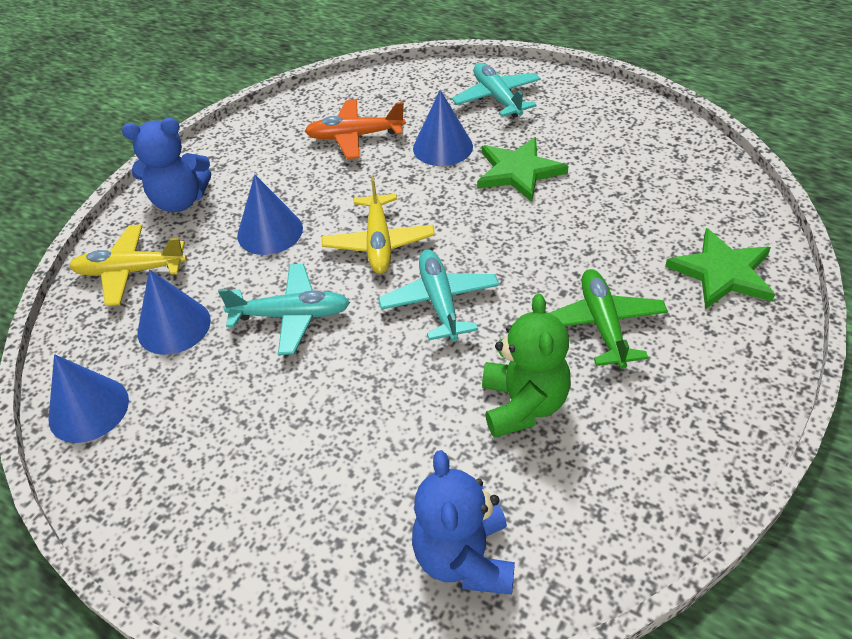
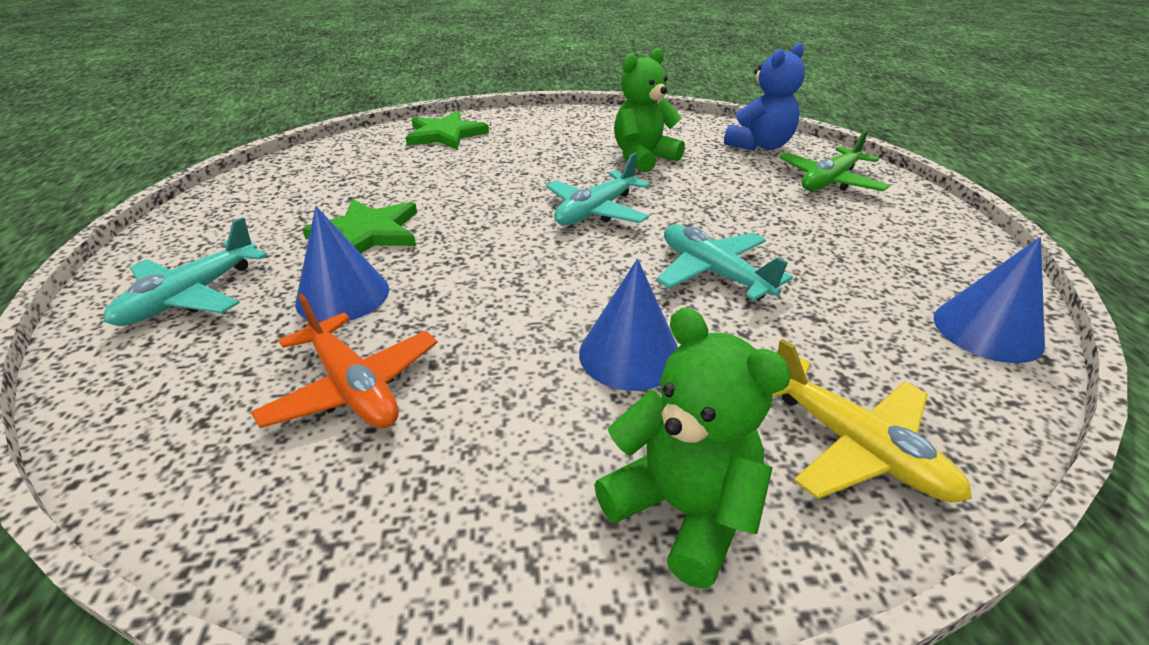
camera: 130 degrees left, 10 degrees down
(174, 326) = (840, 340): blue cone -> none
(180, 201) = (682, 509): blue teddy bear -> green teddy bear
(379, 243) = (560, 268): yellow plane -> none
(602, 325) = (541, 154): green plane -> green plane (829, 181)

